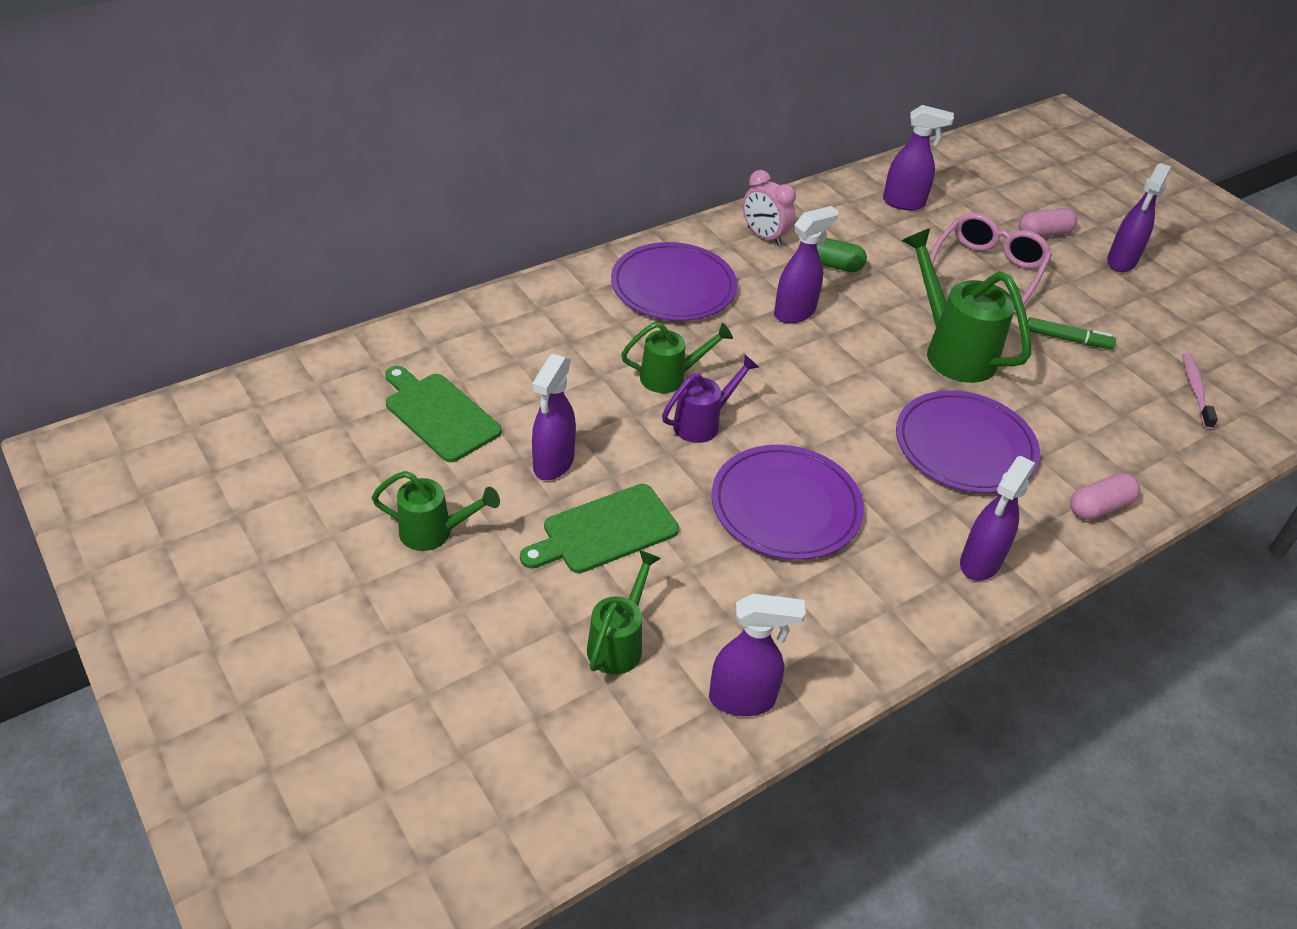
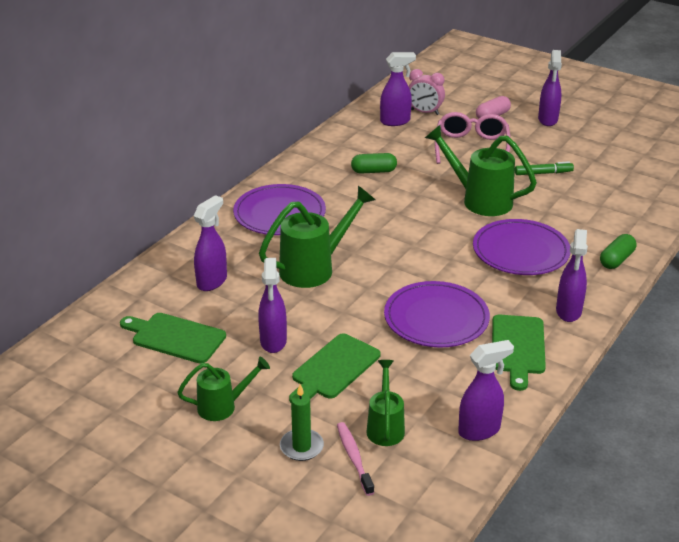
camera: 20 degrees left, 10 degrees down
(494, 629) = (301, 447): none -> green candle
(671, 377) = (315, 268): green watering can -> green watering can, size x1.67
(703, 423) = (354, 288): purple watering can -> none
(764, 236) = (319, 166): pink clock -> pink clock (424, 112)
(795, 313) = (369, 206): purple spray bottle -> purple spray bottle (212, 281)
(873, 592) = (518, 347): none -> green cutting board
(1099, 507) = (616, 260): pink capsule -> green capsule
(1195, 390) = (632, 180): pink toothbrush -> pink toothbrush (354, 458)

